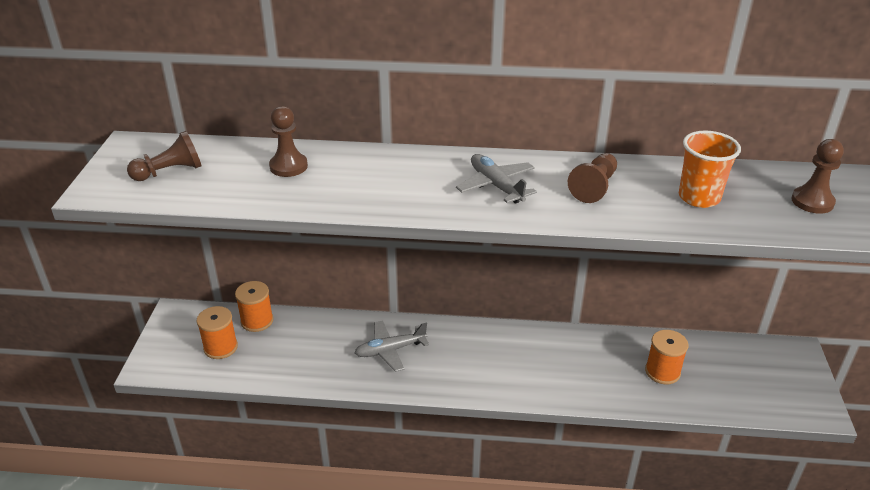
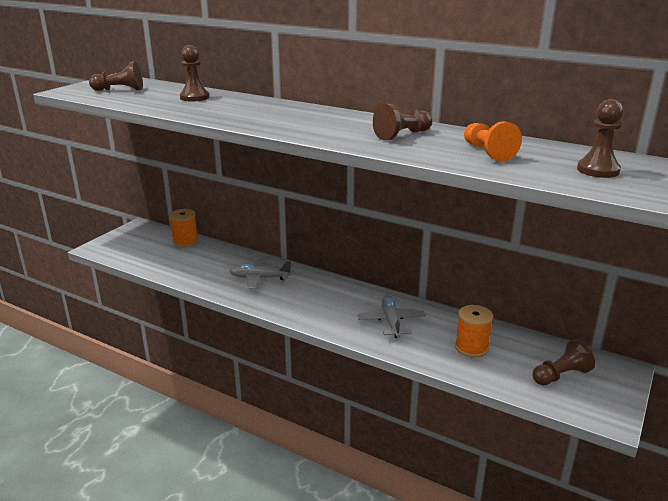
camera: 25 degrees right, 10 degrees down
(220, 347) = (149, 249): orange spool -> none
(496, 185) = (325, 124): grey plane -> grey plane (391, 322)
(699, 197) = (487, 152): orange cup -> orange pawn
(755, 377) = (561, 375): none -> brown pawn

